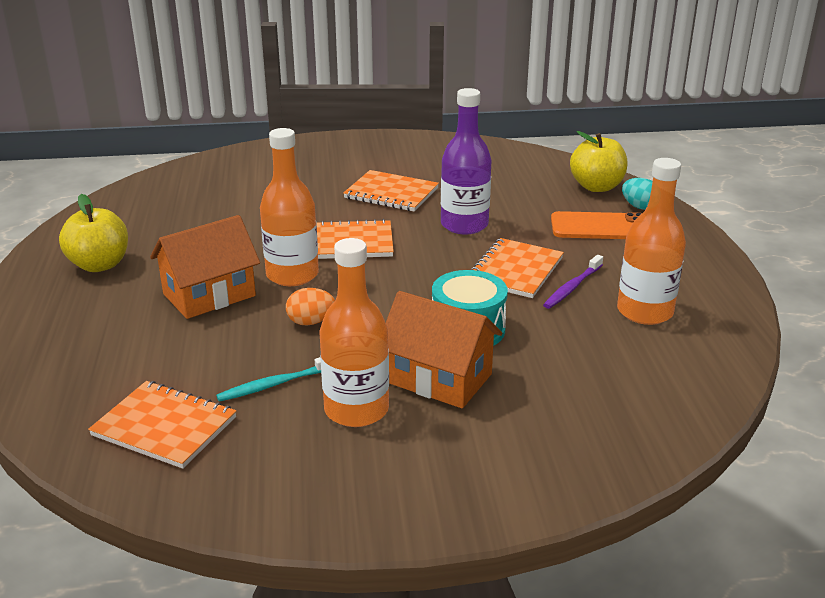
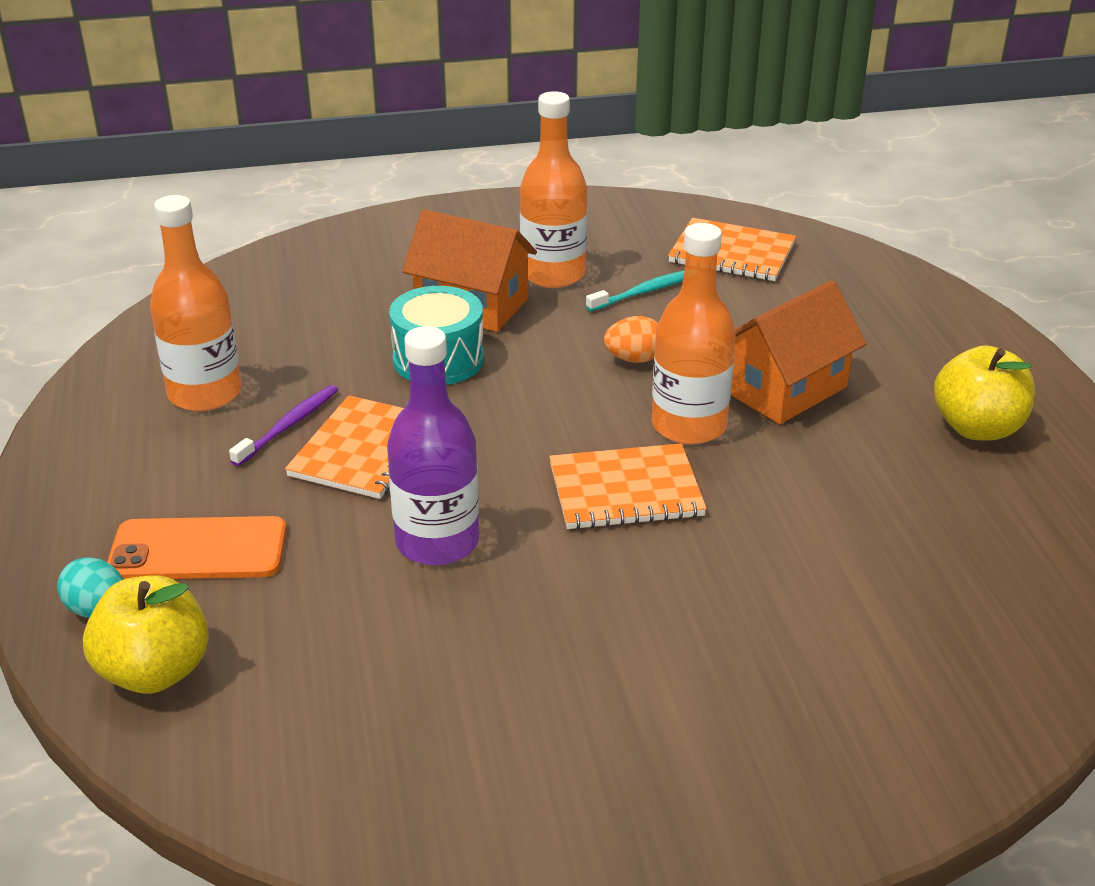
camera: 175 degrees right, 5 degrees up
(391, 193) = (581, 623): orange notebook -> none

